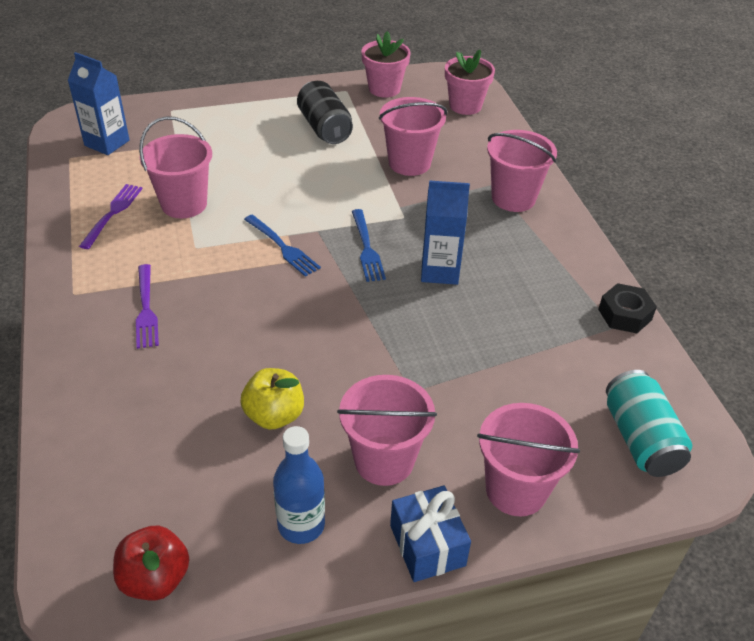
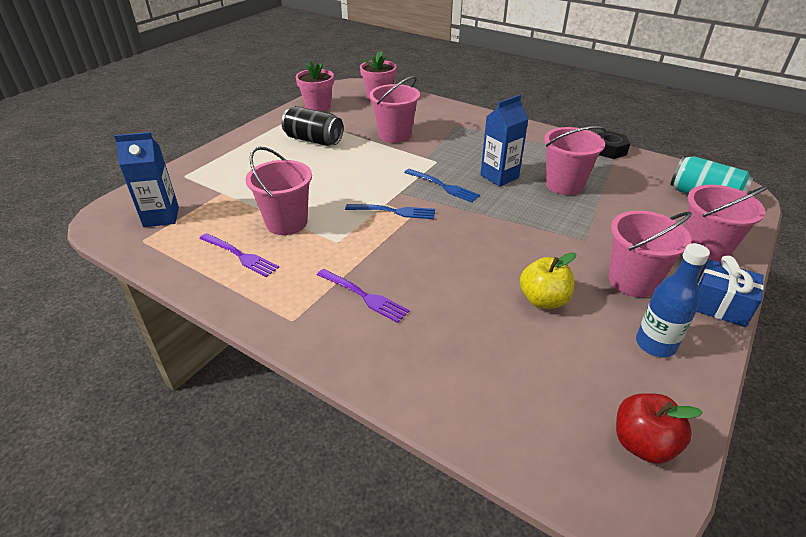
camera: 40 degrees left, 5 degrees down
(112, 213) = (240, 255): purple fork -> purple fork turned 150 degrees clockwise
(513, 198) = (476, 126): pink bucket -> pink bucket (564, 185)

